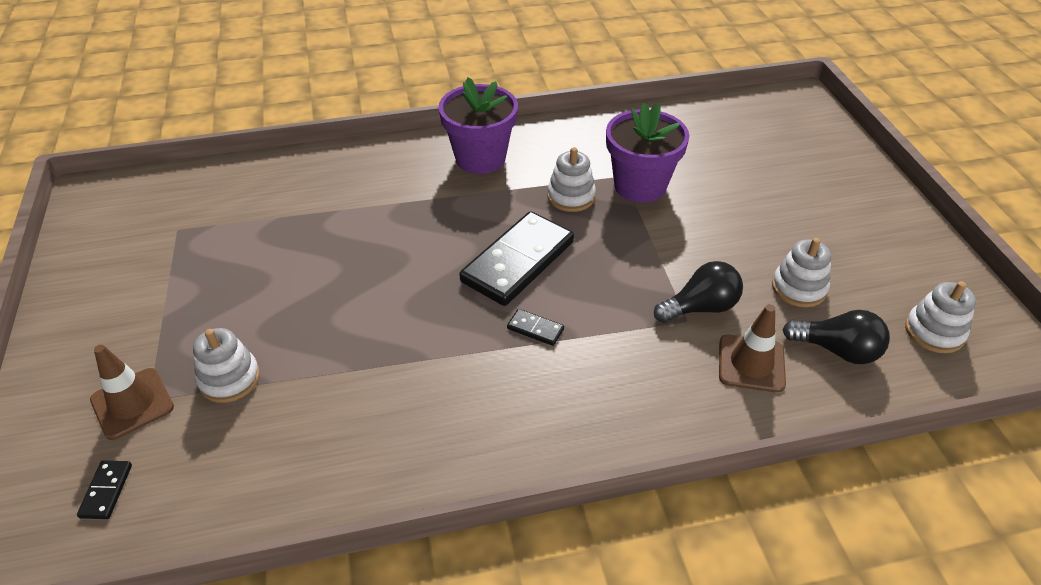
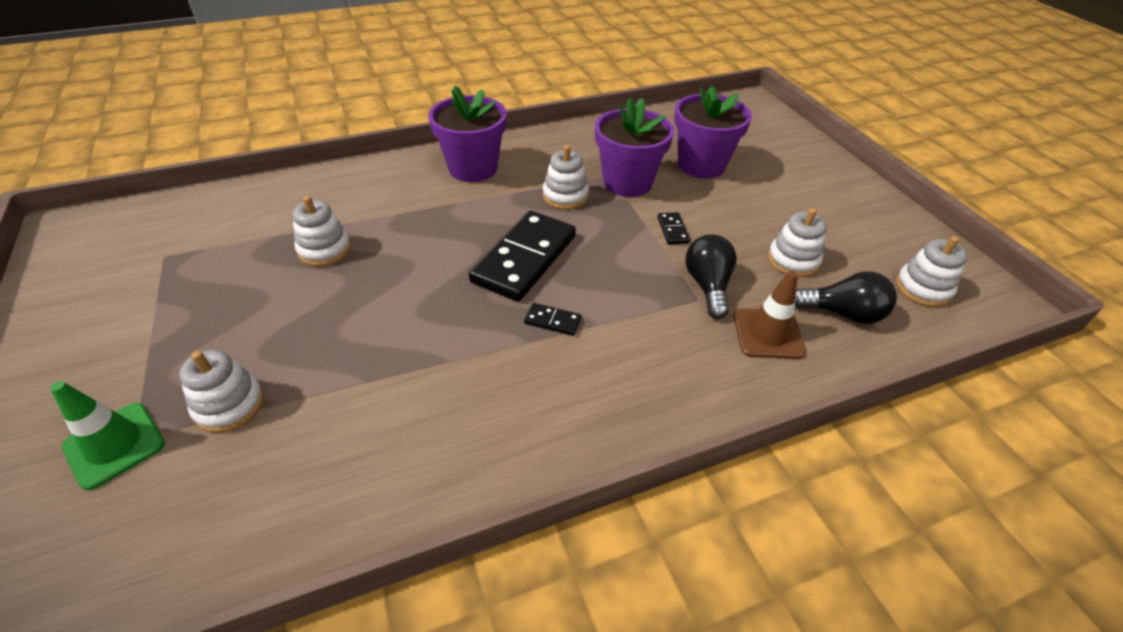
camera: 10 degrees left, 0 degrees up
(106, 491) = (82, 552): black domino -> black domino (672, 230)
(132, 403) = (114, 445): brown traffic cone -> green traffic cone
(325, 235) = (324, 249): none -> white stacking toy
(700, 307) = (708, 286): black light bulb -> black light bulb turned 60 degrees counterclockwise
(724, 171) = (701, 165): none -> purple flower pot

